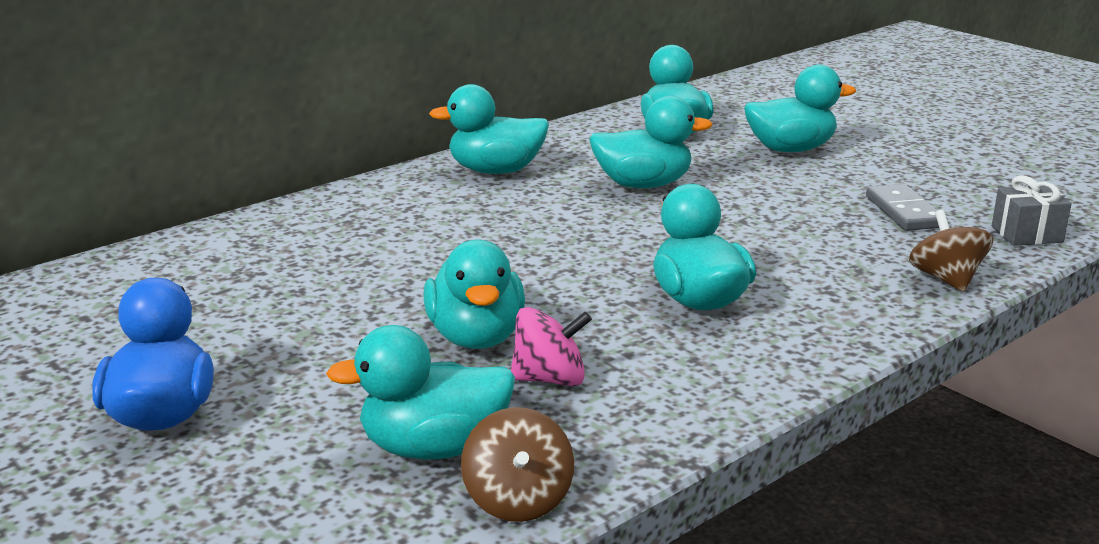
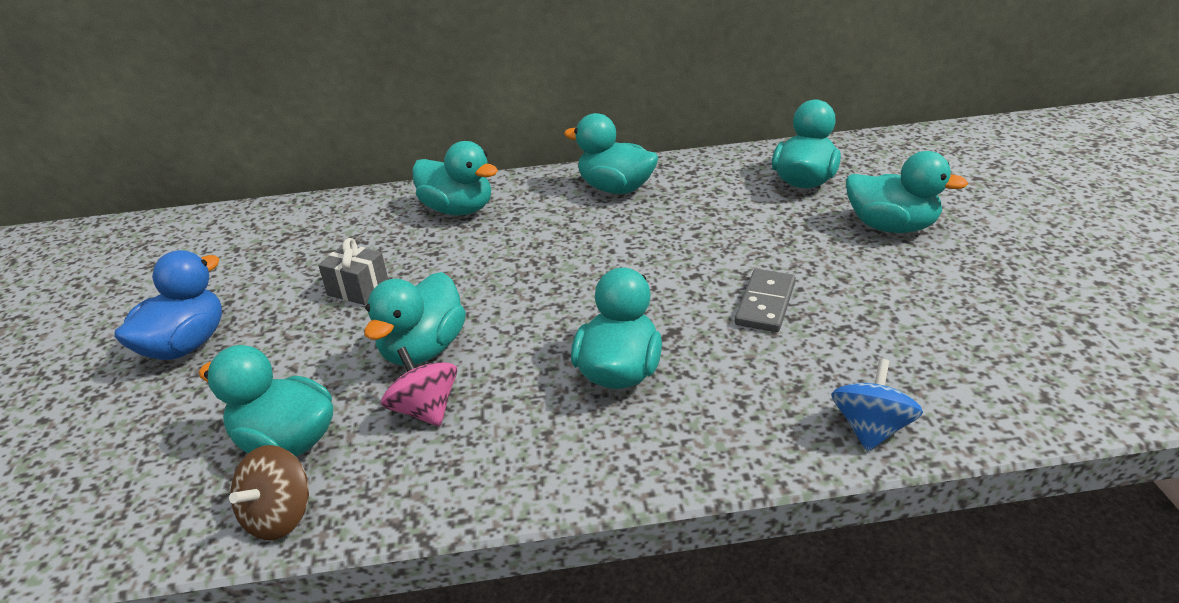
camera: 35 degrees right, 10 degrees up
(550, 379) = (425, 410): pink spinning top -> pink spinning top turned 150 degrees counterclockwise
(643, 185) = (713, 233): turquoise duck -> turquoise duck (458, 209)
(904, 212) = (922, 332): grey domino -> grey domino (765, 303)
(946, 279) = (871, 428): brown spinning top -> blue spinning top
(1026, 234) = (1026, 402): grey gift -> grey gift (358, 289)

